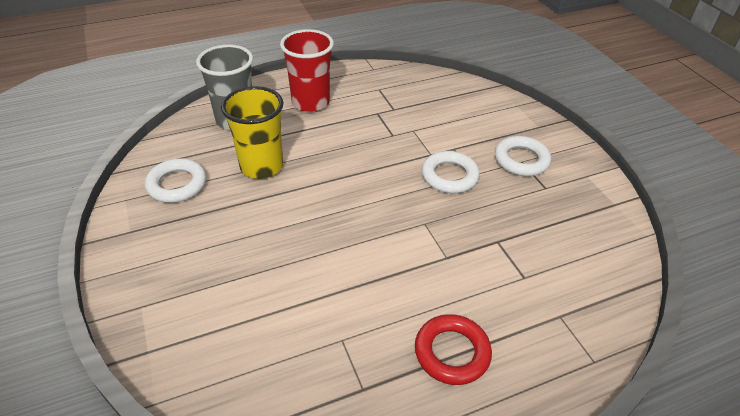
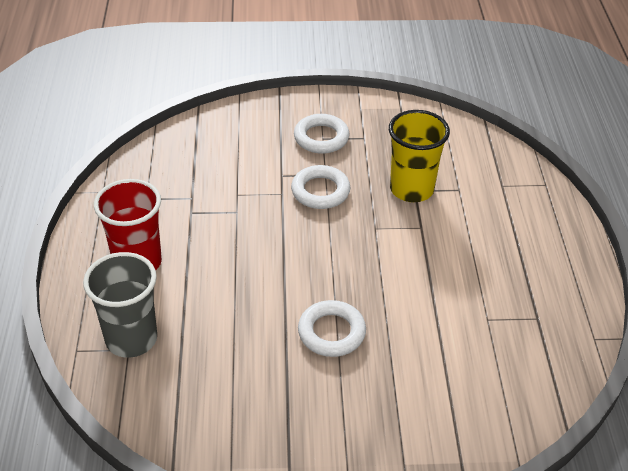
camera: 70 degrees left, 0 degrees up
(177, 184) = (228, 413): white ring -> white ring (331, 332)
(261, 166) = (234, 330): yellow cup -> yellow cup (411, 189)
(452, 352) = (518, 256): red ring -> none

